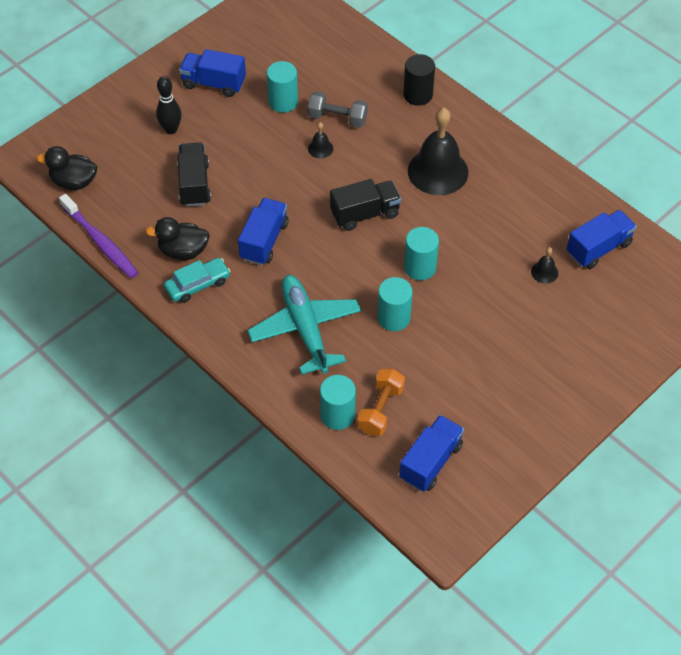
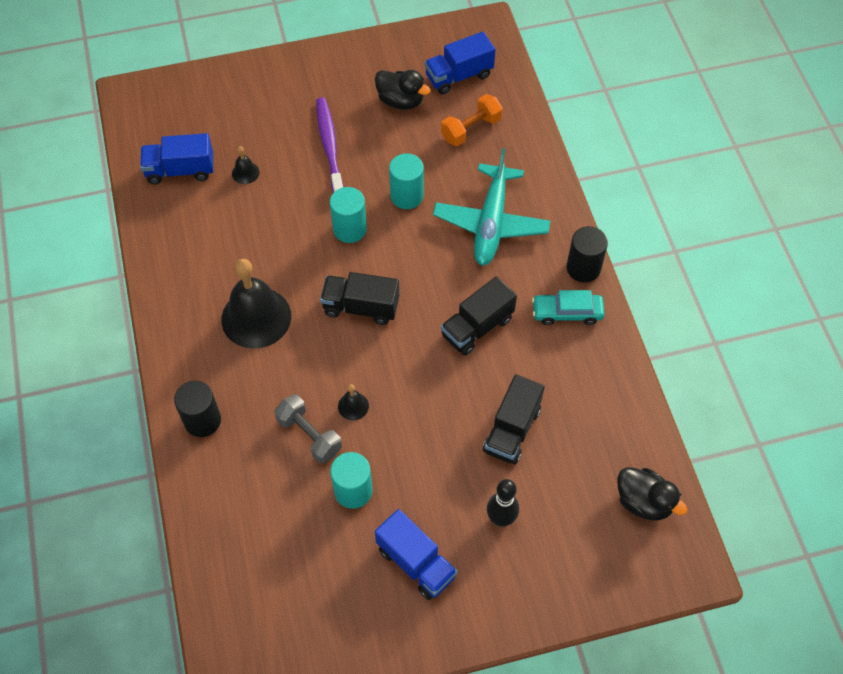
camera: 150 degrees left, 5 degrees up
(100, 241) = (644, 409): purple toothbrush -> purple toothbrush (329, 147)
(183, 251) = (563, 356): black duck -> black duck (400, 101)
(203, 327) = (583, 268): none -> black cylinder
(264, 241) = (477, 327): blue truck -> black truck
(337, 415) = (509, 141): turquoise cylinder -> none

